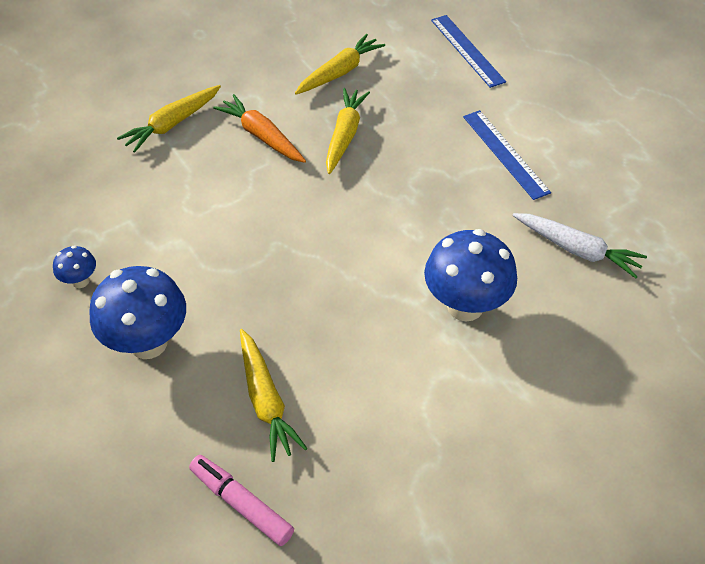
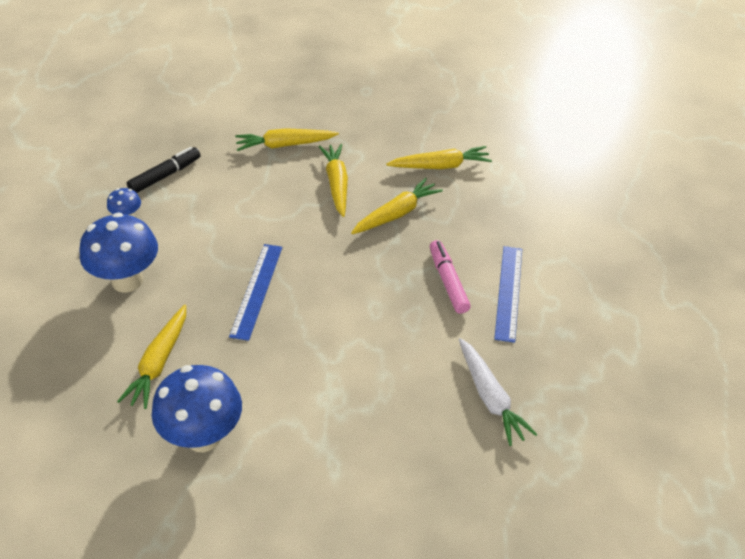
camera: 35 degrees right, 5 degrees down
(76, 217) = (165, 175): none -> black marker
(241, 504) = (79, 417): pink marker -> pink marker (448, 281)
(262, 136) = (336, 184): orange carrot -> yellow carrot
(465, 306) = (357, 385): blue mushroom -> blue mushroom (203, 436)
(467, 50) = (561, 198): blue ruler -> blue ruler (257, 290)

